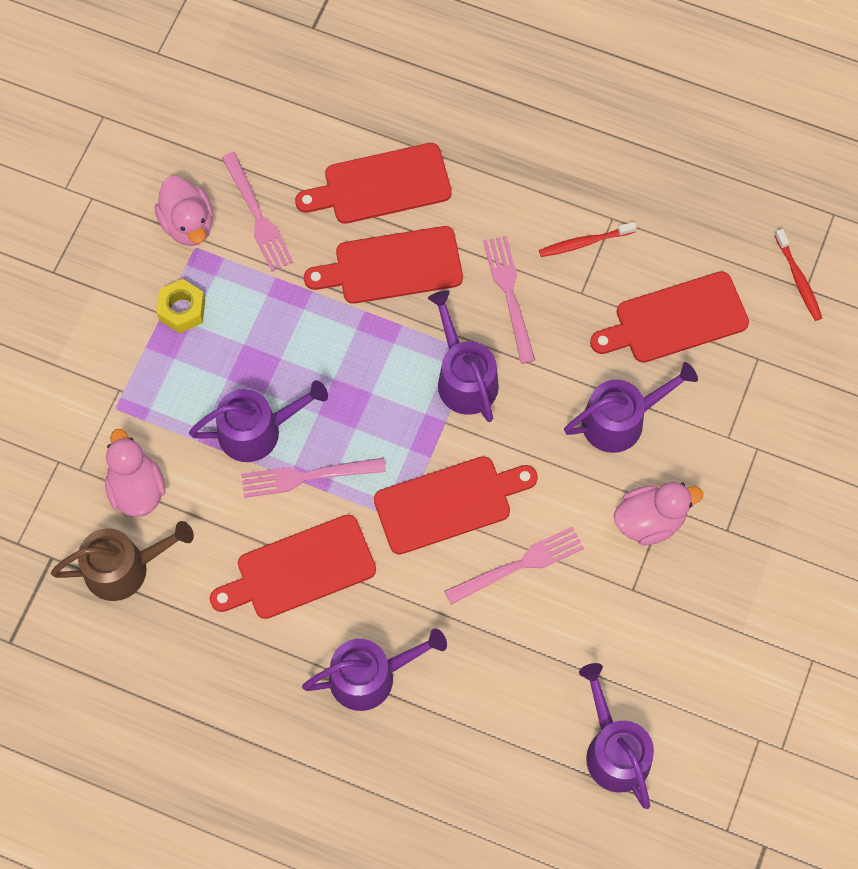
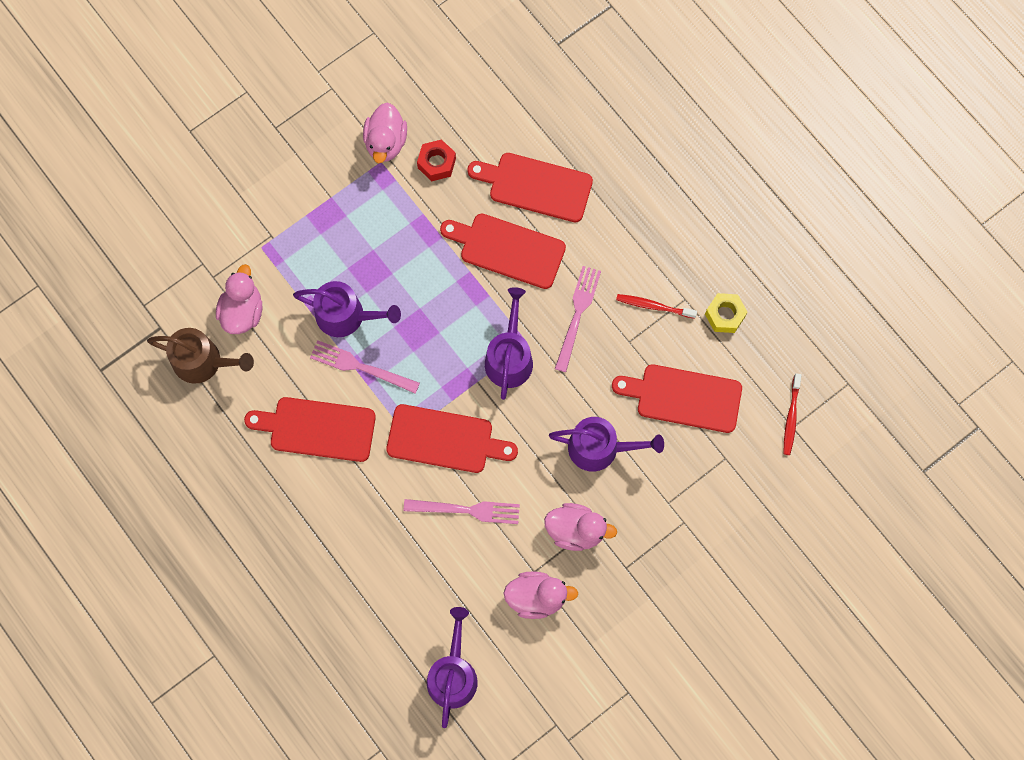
camera: 30 degrees right, 5 degrees up
(182, 310) = (346, 202): yellow nut -> yellow nut (725, 315)
(258, 217) = (436, 163): pink fork -> red nut
(370, 676) = (320, 528): purple watering can -> none
(652, 615) = (536, 597): none -> pink duck

